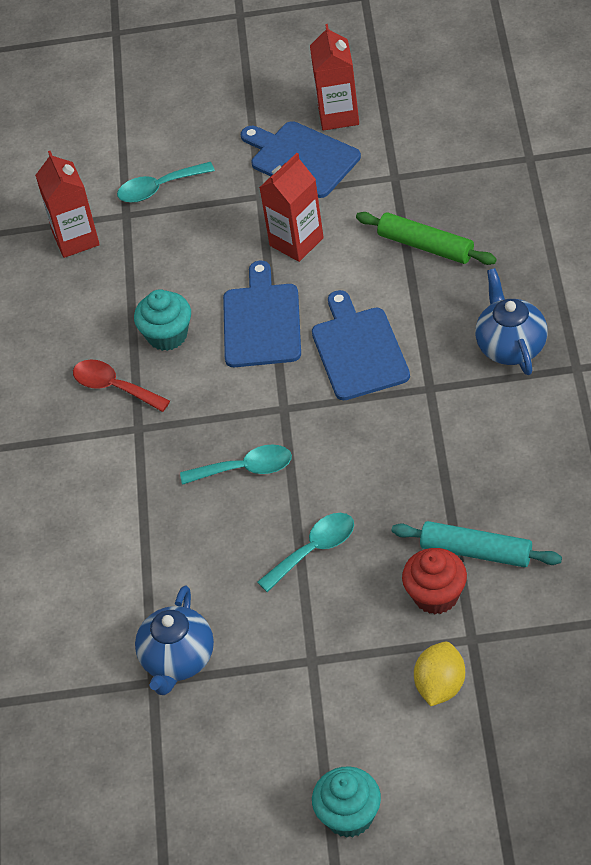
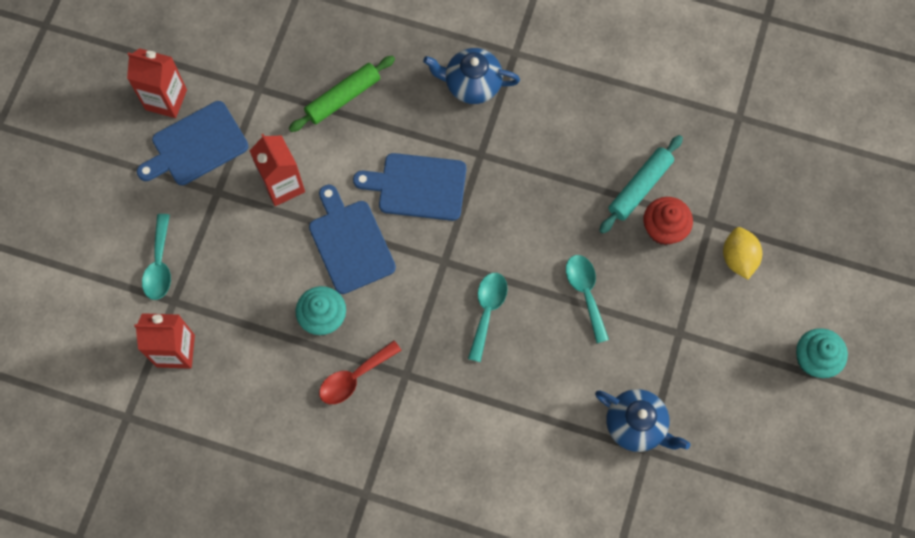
camera: 75 degrees left, 20 degrees up
(261, 321) = (350, 243): blue cutting board -> blue cutting board turned 45 degrees clockwise
(440, 686) = (738, 258): yellow lemon -> yellow lemon turned 45 degrees clockwise

